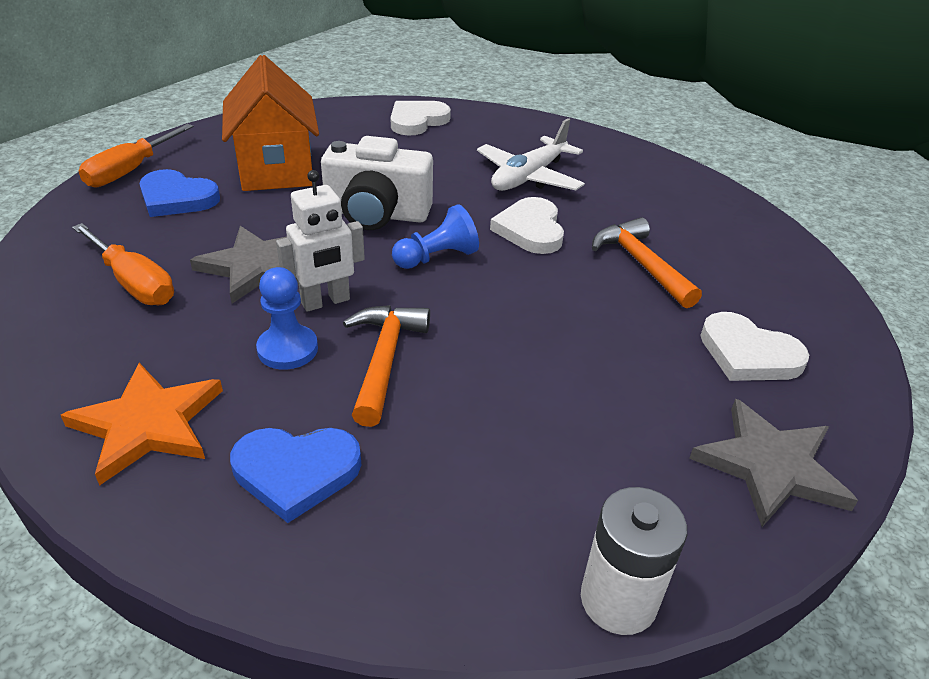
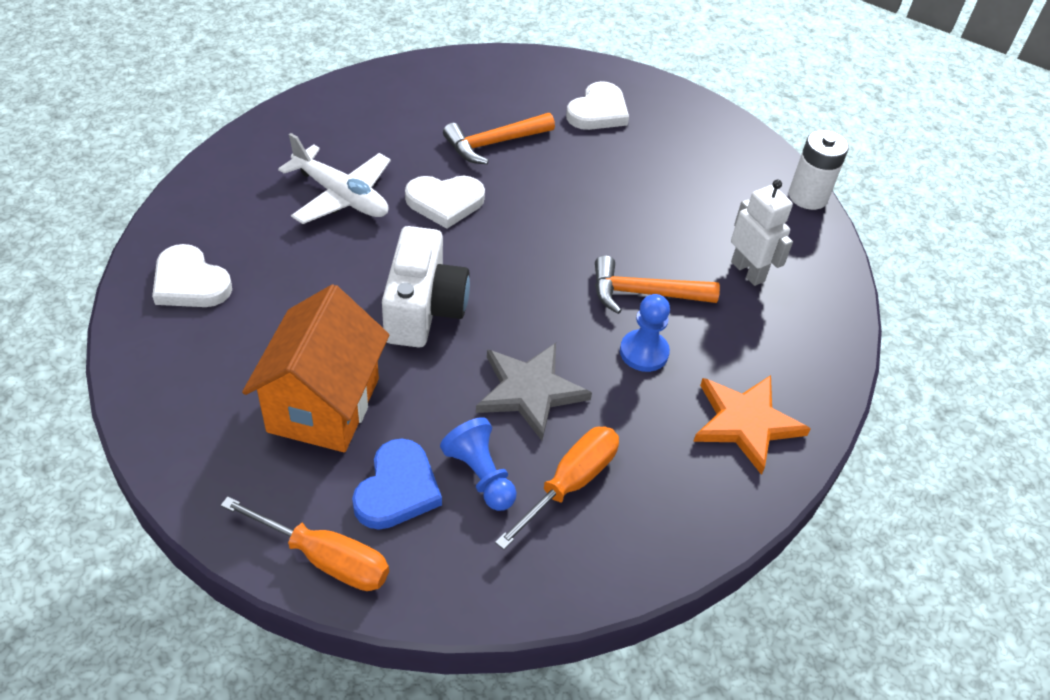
camera: 95 degrees left, 10 degrees up
(276, 170) = (324, 405): orange house -> orange house turned 60 degrees counterclockwise
(296, 472) = (764, 332): blue heart -> none
(325, 302) = (576, 335): white robot -> white robot (748, 271)
(437, 257) = (498, 264): blue pawn -> blue pawn (480, 475)
(770, 466) = (699, 125): grey star -> none

